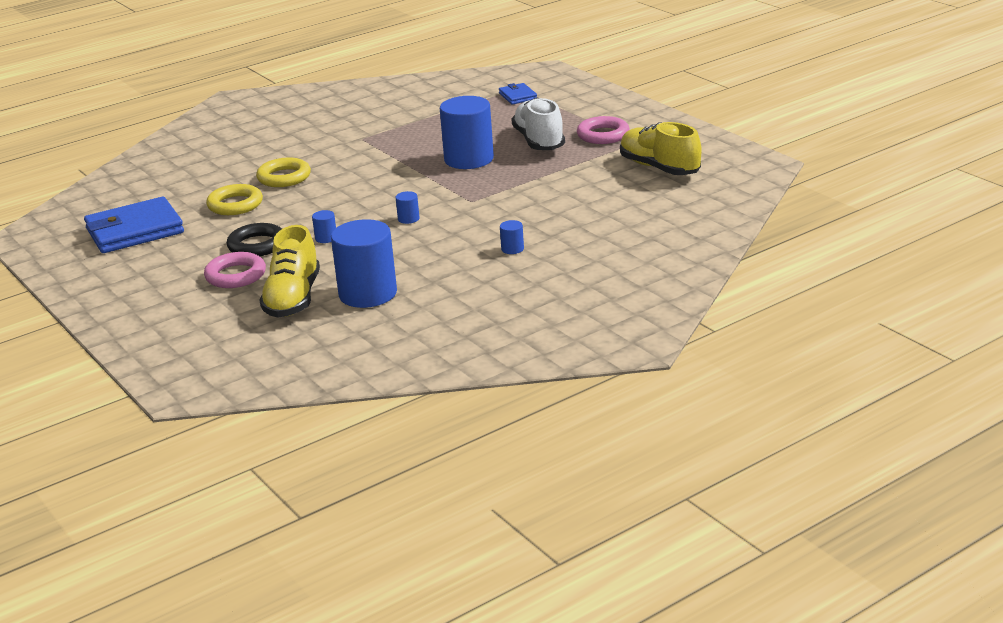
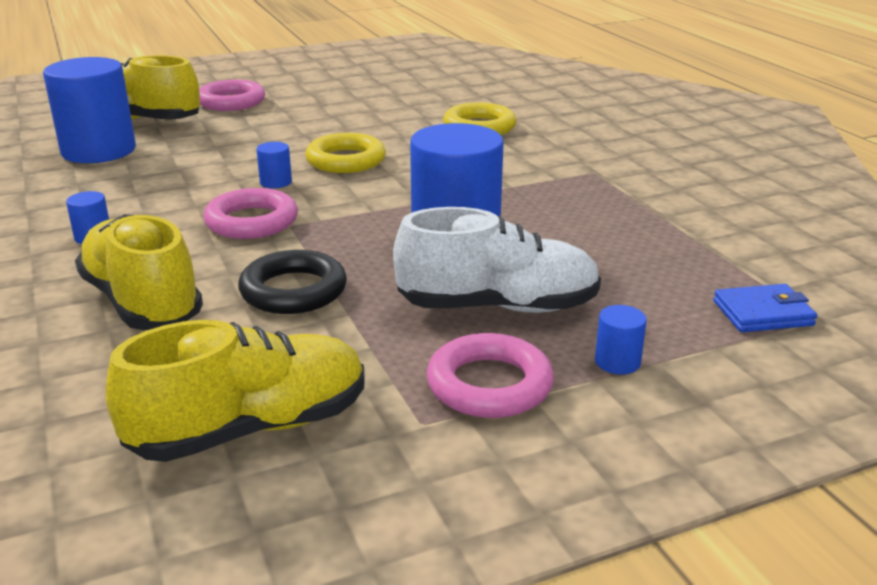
camera: 100 degrees right, 0 degrees up
(134, 231) = (389, 70): blue wallet -> none
(235, 205) = (416, 105): yellow ring -> yellow ring (346, 160)
(257, 245) = (294, 111): black ring -> black ring (293, 291)
(326, 238) = (273, 139): blue cylinder -> blue cylinder (617, 362)
(471, 212) = (251, 221): none -> pink ring
(578, 214) = (142, 302): none -> yellow shoe

